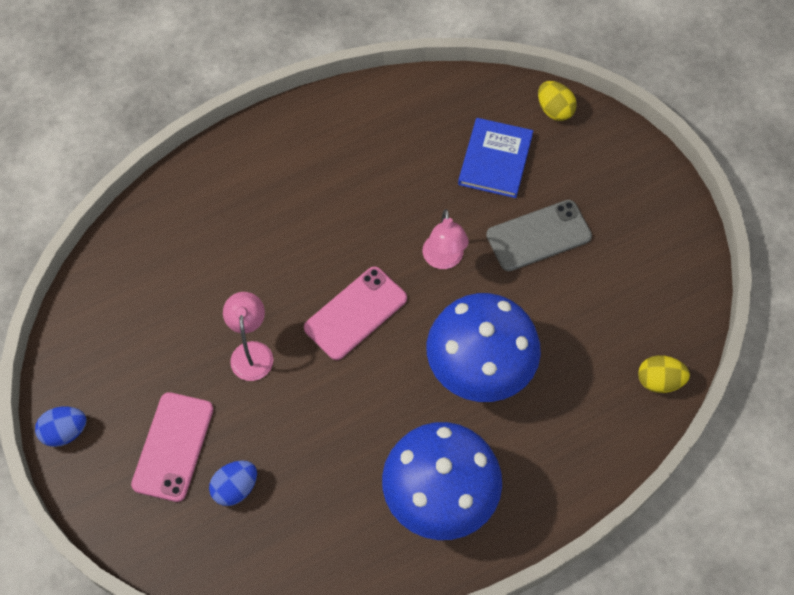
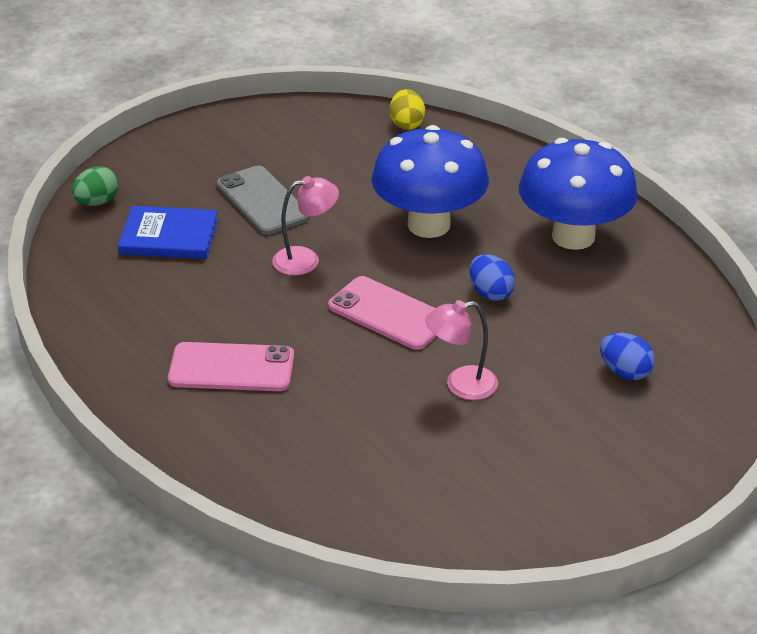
camera: 100 degrees left, 25 degrees down
(65, 432) = (618, 525): blue egg -> blue egg (490, 293)
(173, 446) = (598, 428): pink phone -> pink phone (231, 368)
(554, 110) = (97, 202): yellow egg -> green egg

